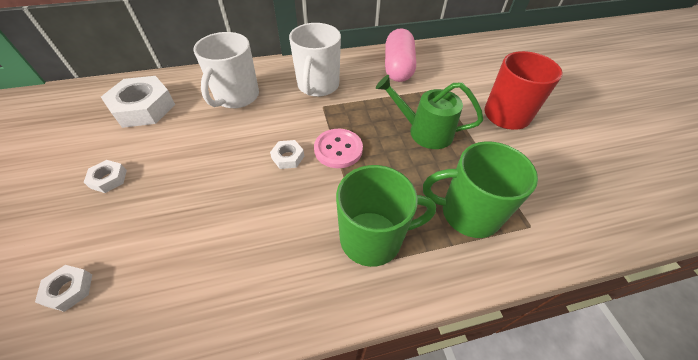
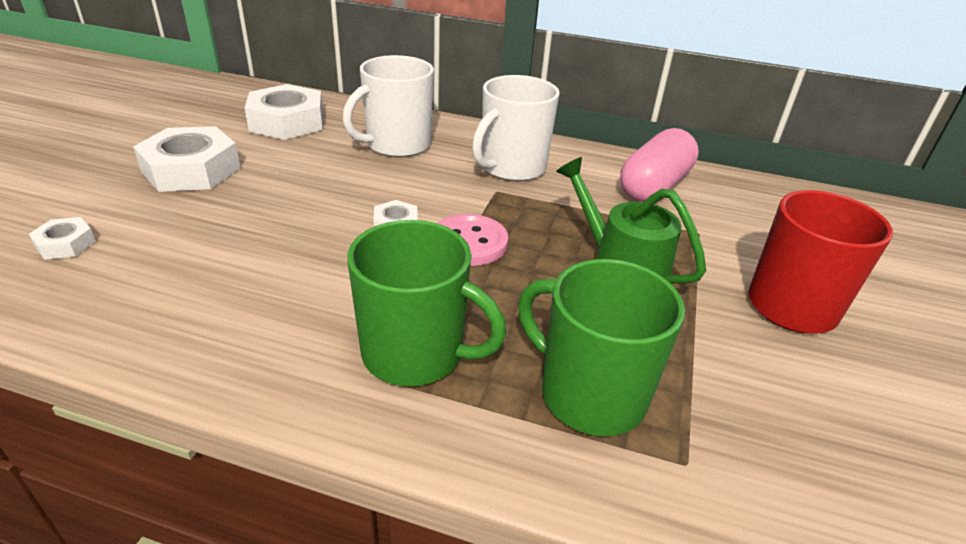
camera: 30 degrees right, 15 degrees down
(108, 179) = (191, 170): white nut -> white nut, size x2.09

